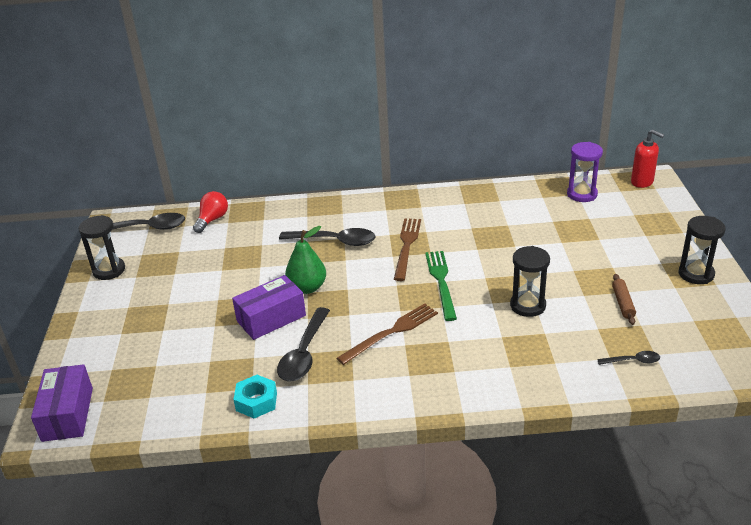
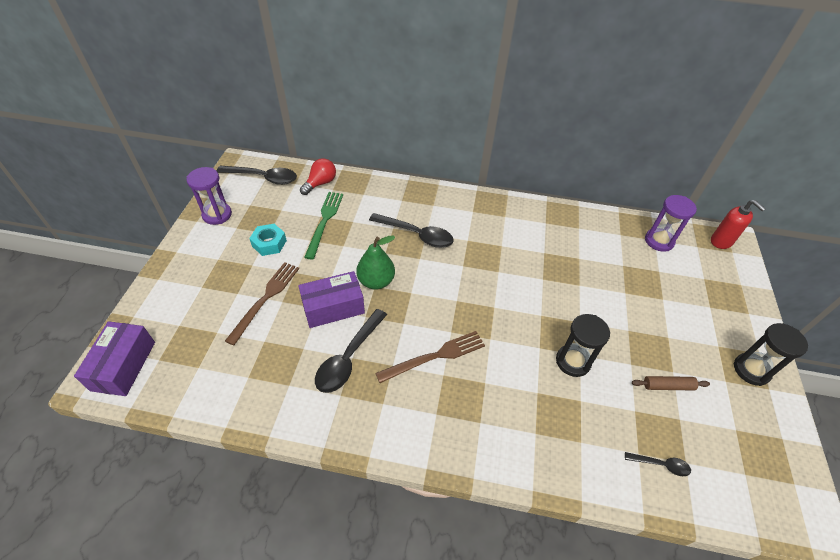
camera: 10 degrees right, 15 degrees up
(109, 270) = (217, 215): black hourglass -> purple hourglass
(256, 401) = (288, 403): turquoise nut -> turquoise nut (269, 243)
(407, 246) = (479, 258): brown fork -> brown fork (265, 299)
(441, 282) = (498, 309): green fork -> green fork (324, 221)
(622, 303) = (668, 386): brown rolling pin -> brown rolling pin turned 75 degrees clockwise

